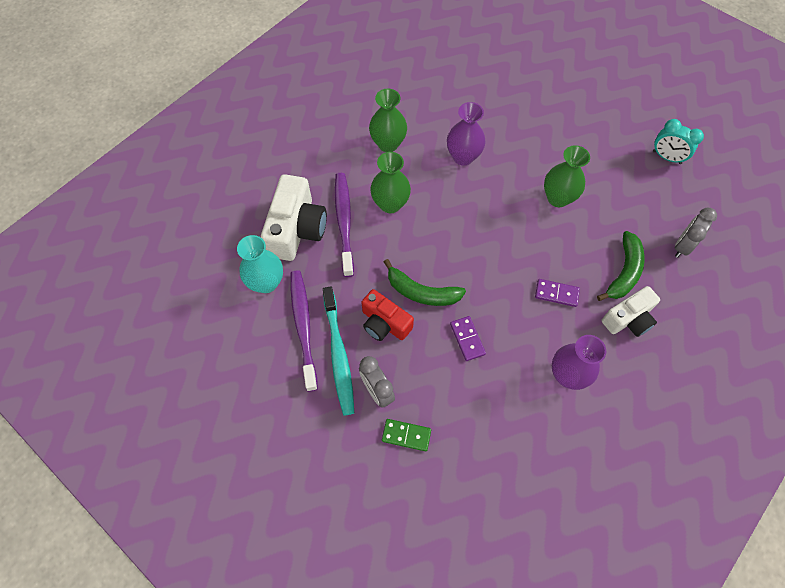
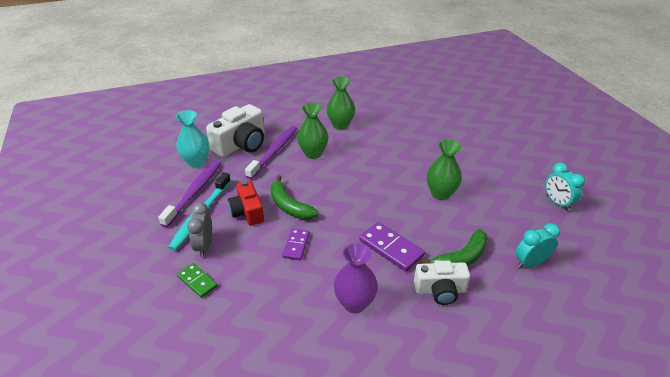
camera: 30 degrees right, 25 degrees down
(463, 157) = (387, 148): purple vase -> none
(556, 294) = (391, 248): purple domino -> purple domino, size x1.60
(682, 246) = (530, 263): grey clock -> turquoise clock

